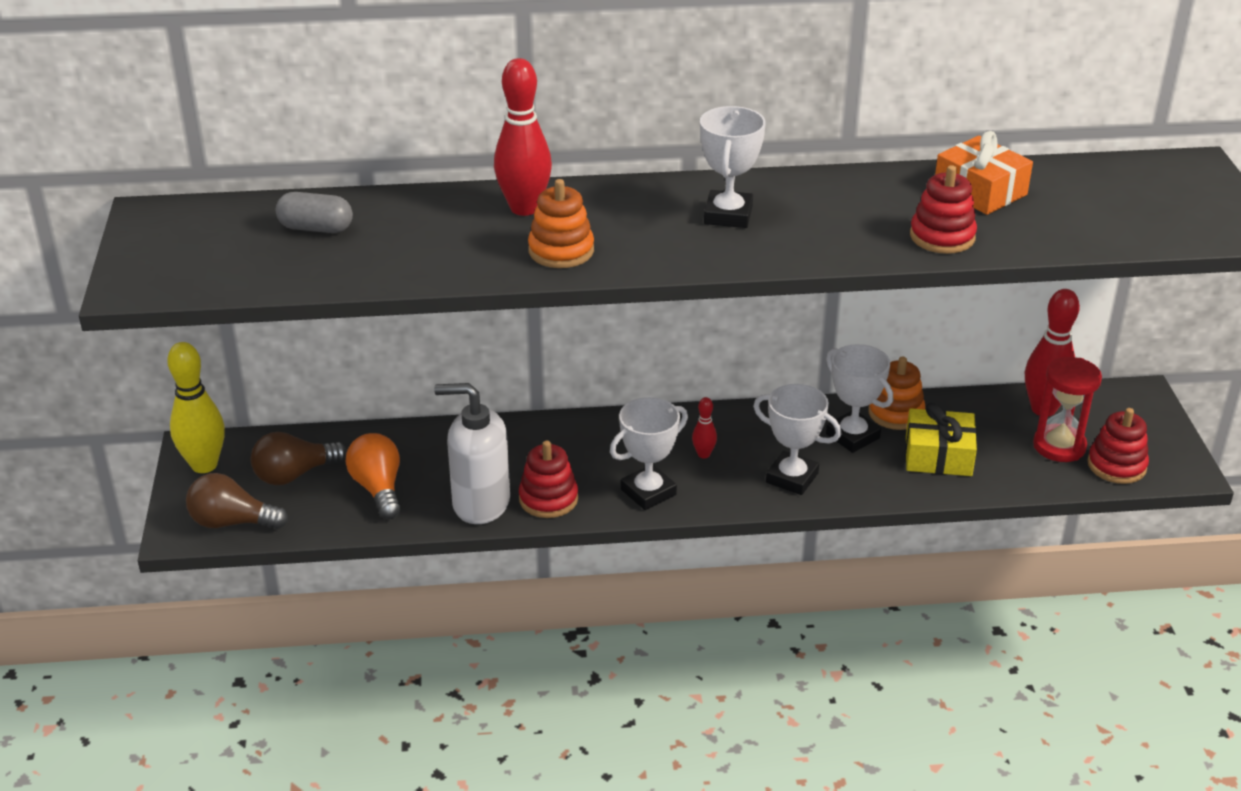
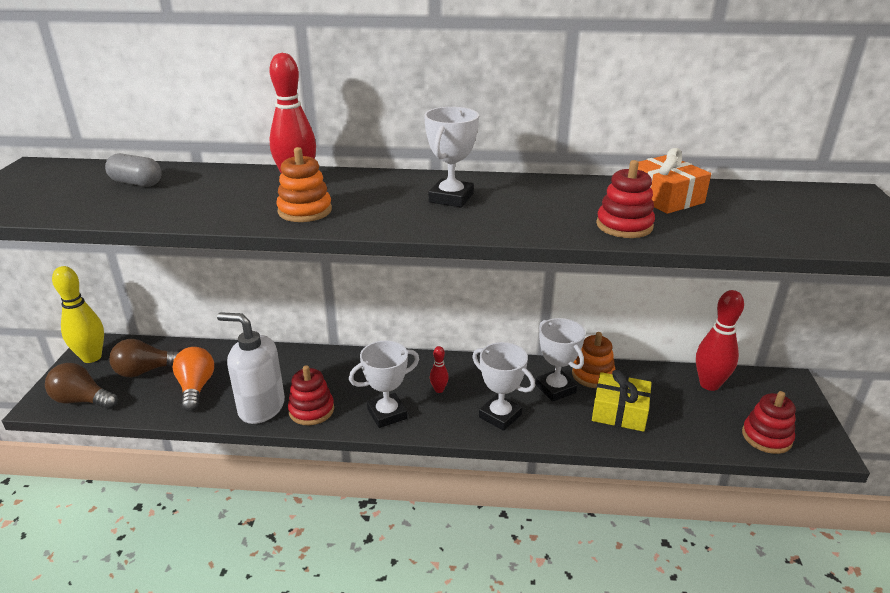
camera: 10 degrees right, 5 degrees down
(1059, 446) = (719, 415): red hourglass -> none

